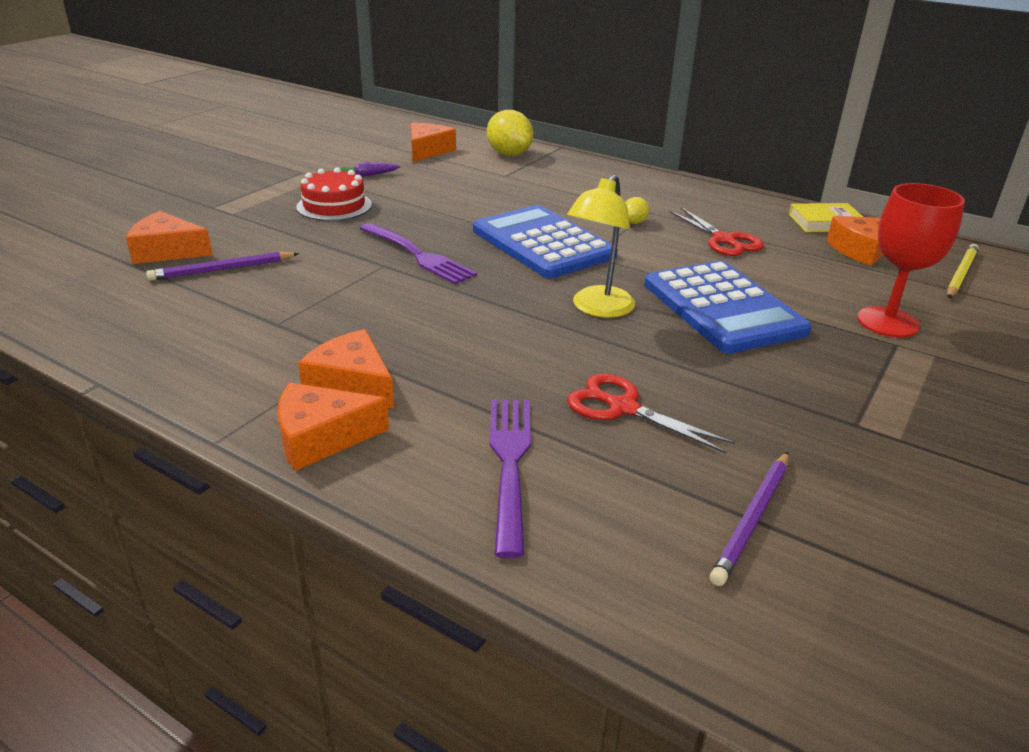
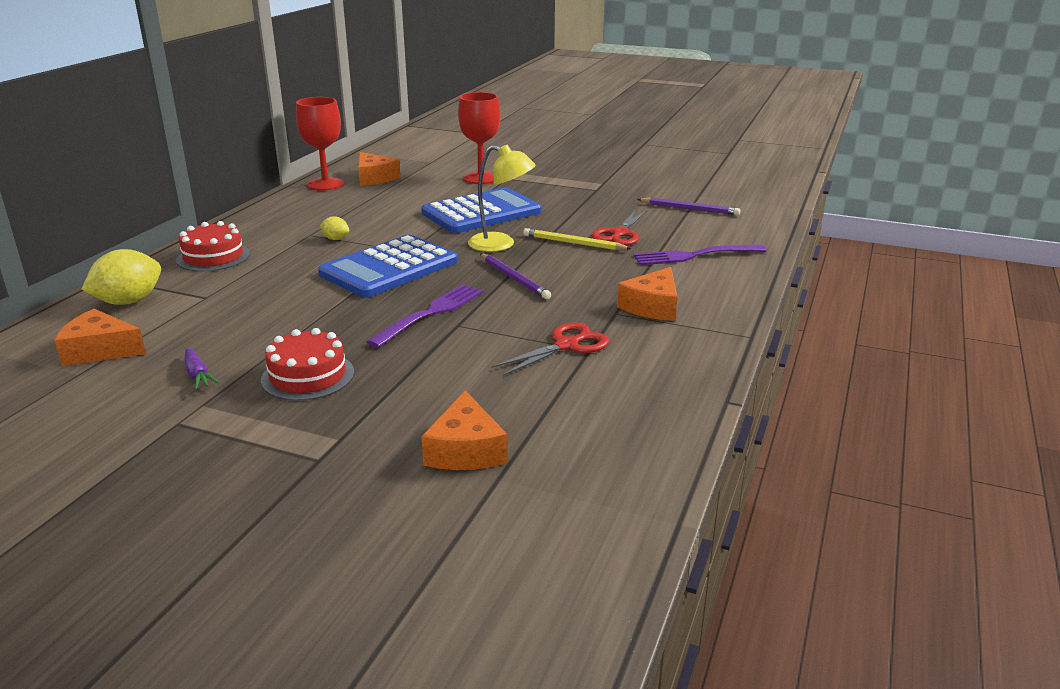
camera: 100 degrees left, 5 degrees down
(222, 269) = (499, 402): purple pencil -> purple pencil (514, 278)
(321, 437) = (716, 305): orange cheese -> none
(595, 176) = (213, 257): none -> red cake
(724, 240) = (367, 211): red scissors -> red scissors (566, 345)
(825, 222) = (325, 184): yellow book -> red goblet
(960, 274) = (406, 160): yellow pencil -> yellow pencil (573, 243)

